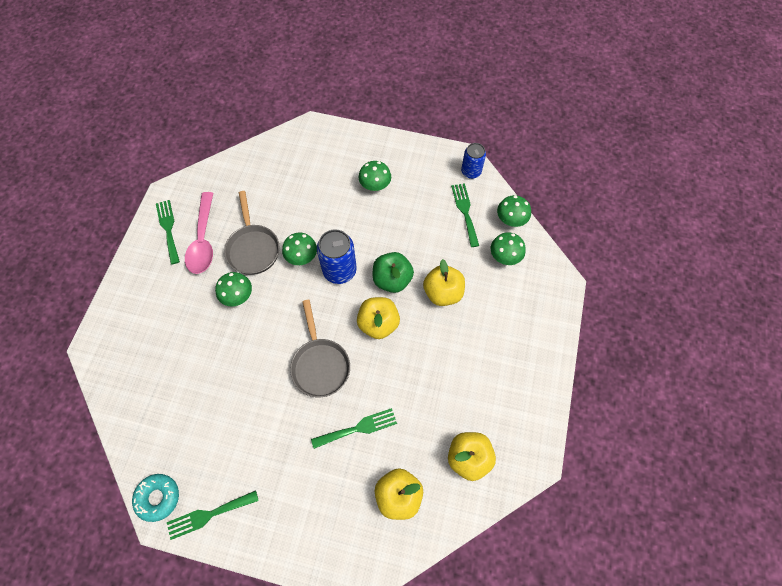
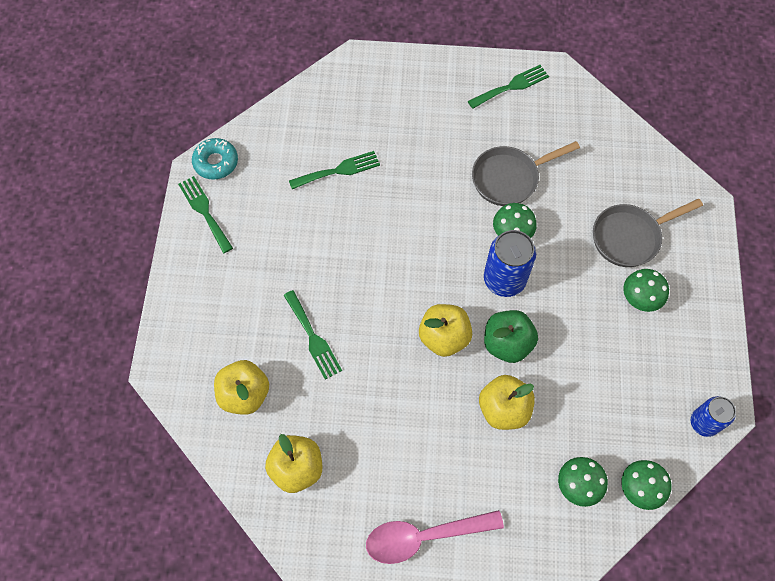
camera: 80 degrees right, 0 degrees up
(203, 240) = (506, 125): pink spoon -> pink spoon (424, 537)
(238, 296) = (445, 178): green mushroom -> none
(320, 364) = (380, 282): grey pan -> grey pan (630, 237)
(465, 211) = (634, 423): green fork -> green fork (338, 170)

